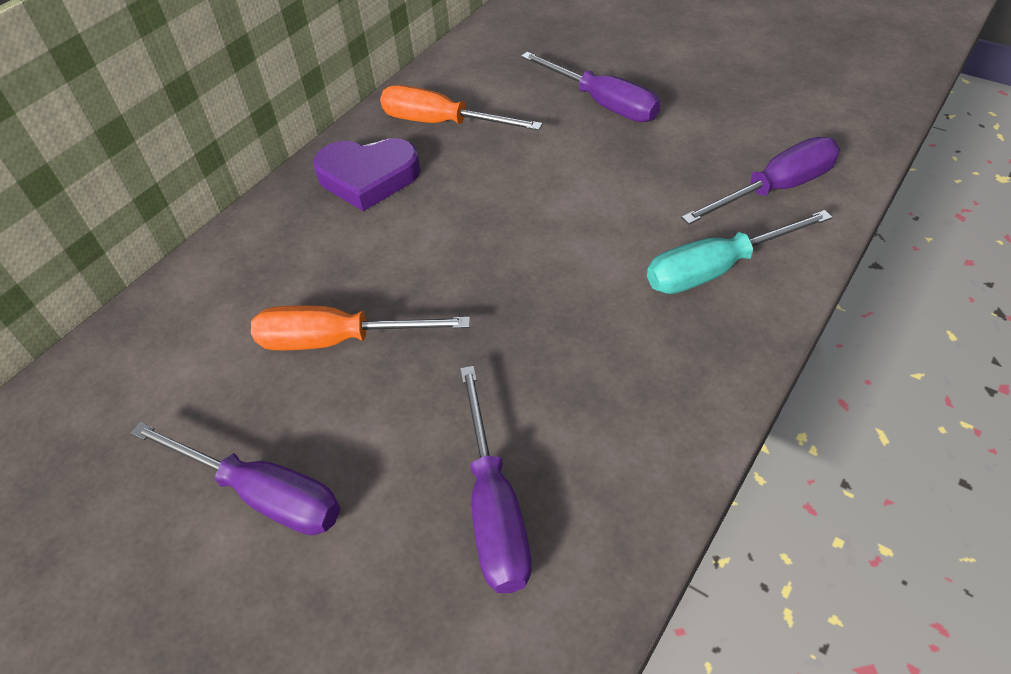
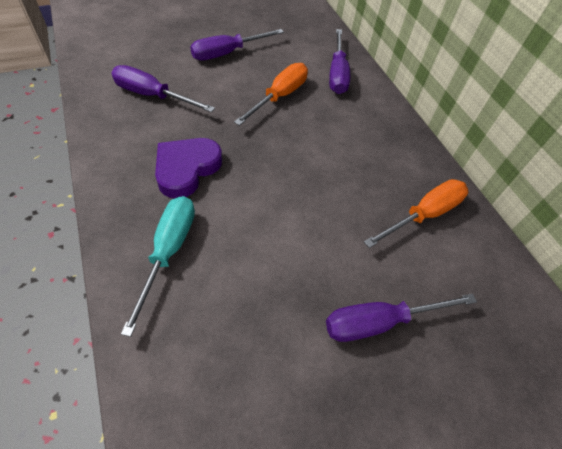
camera: 115 degrees right, 5 degrees up
(368, 177) = (391, 156): purple heart -> purple heart (186, 169)
(775, 189) = (190, 350): purple screwdriver -> purple screwdriver (337, 74)

